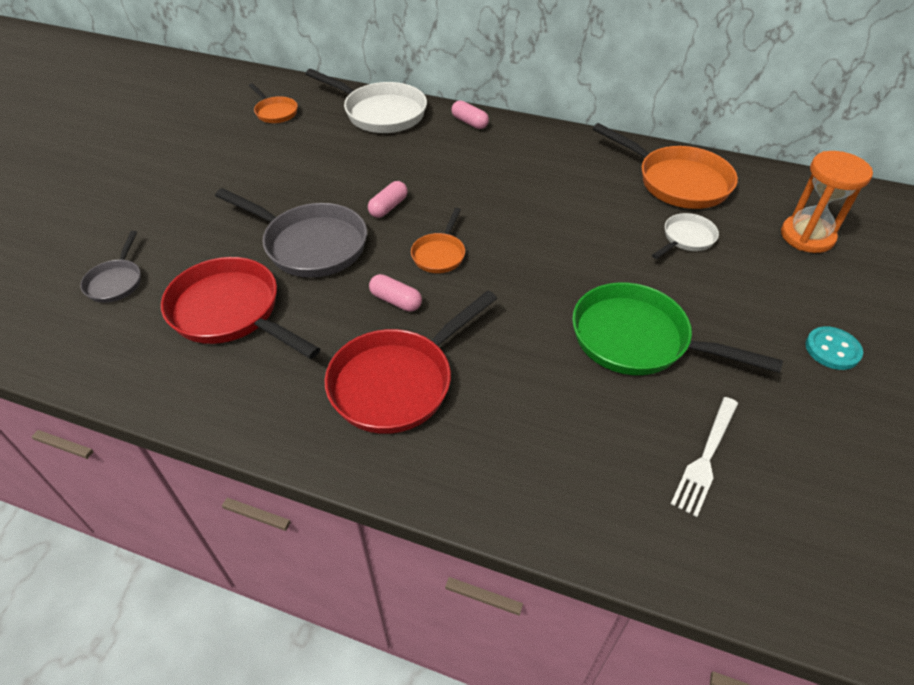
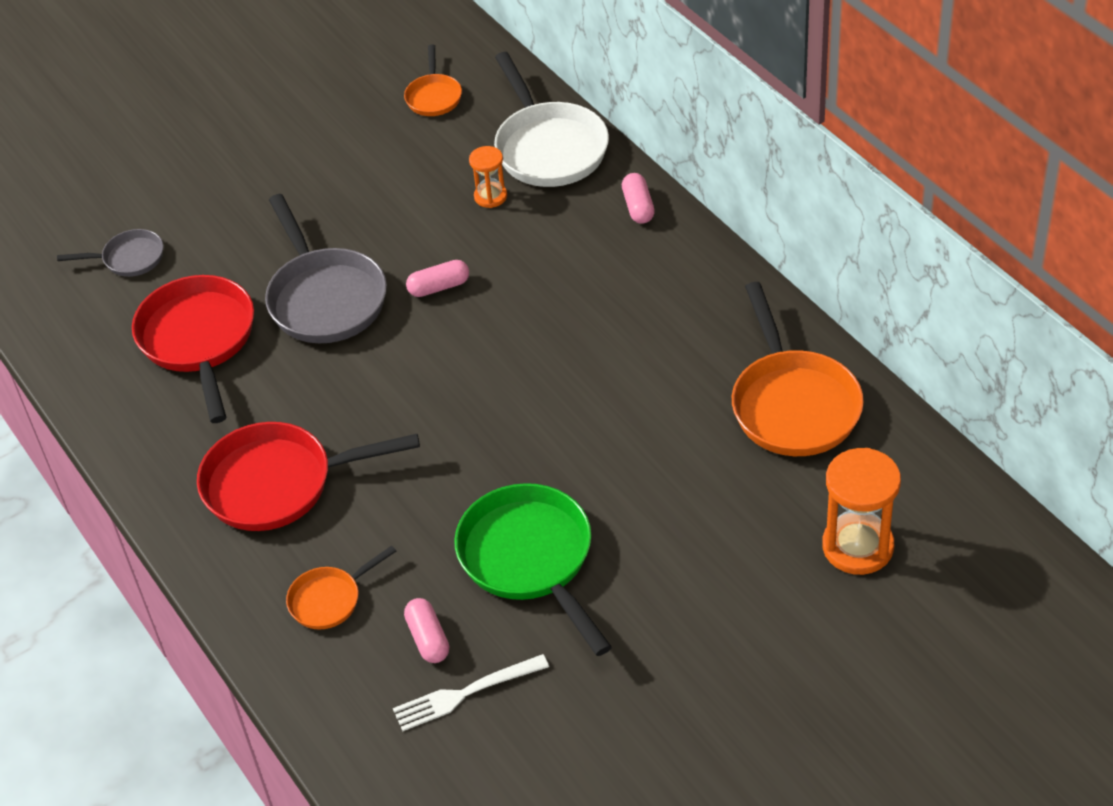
camera: 40 degrees right, 0 degrees up
(116, 282) = (129, 258): grey pan -> grey pan turned 135 degrees counterclockwise
(370, 148) = (490, 196): none -> orange hourglass
(396, 301) = (348, 401): pink capsule -> pink capsule (428, 638)
(439, 254) = (436, 370): orange pan -> orange pan (329, 600)
(686, 238) = (713, 479): white pan -> none
(832, 349) = (711, 674): turquoise button -> none

